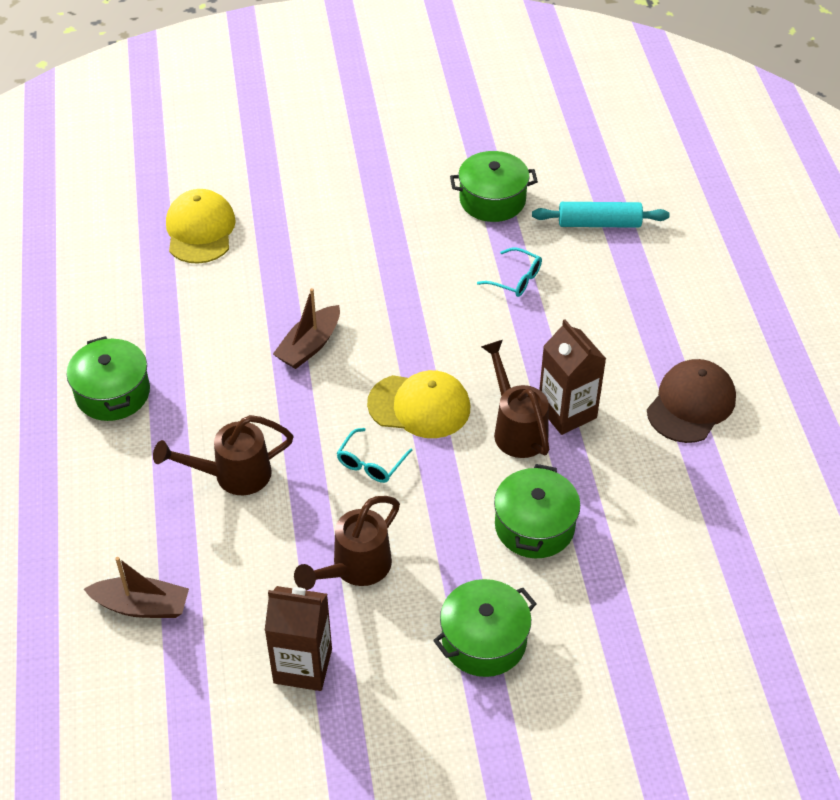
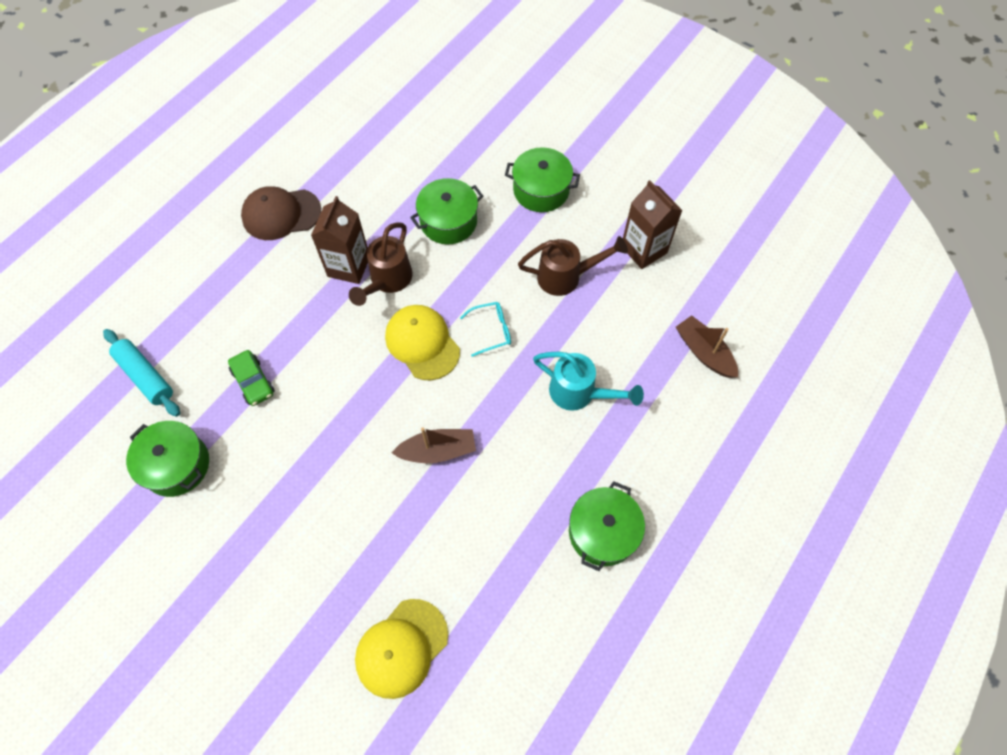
camera: 135 degrees left, 15 degrees up
(232, 475) = (580, 393): brown watering can -> turquoise watering can
(516, 279) = (253, 382): turquoise glasses -> green car

